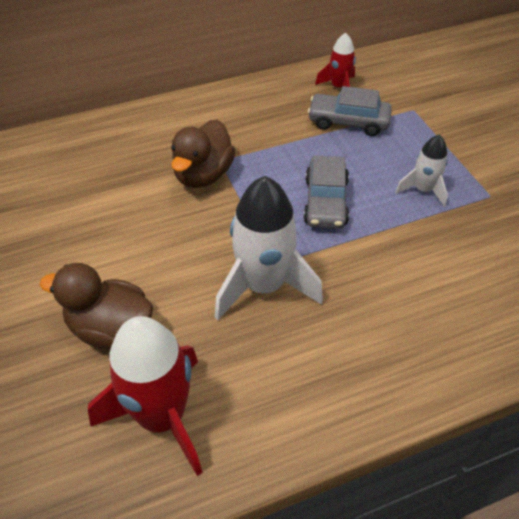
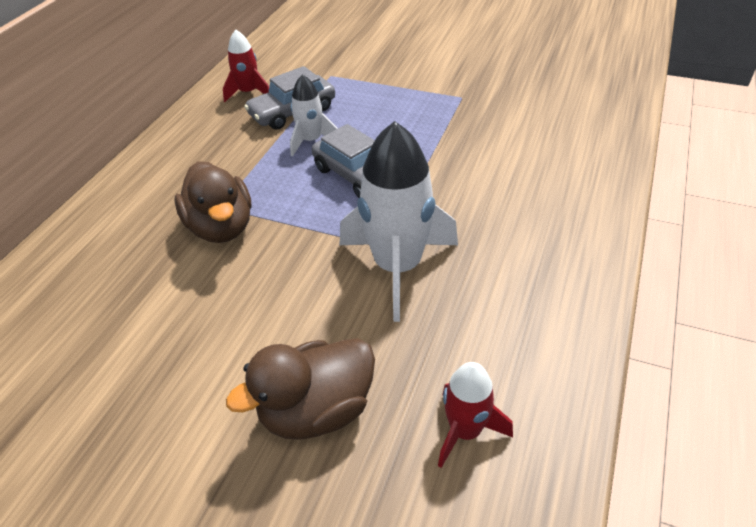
camera: 45 degrees left, 5 degrees down
(162, 417) = (465, 431): red rocket -> red rocket, size x0.54
(423, 190) = (414, 121): white rocket -> white rocket (311, 141)

